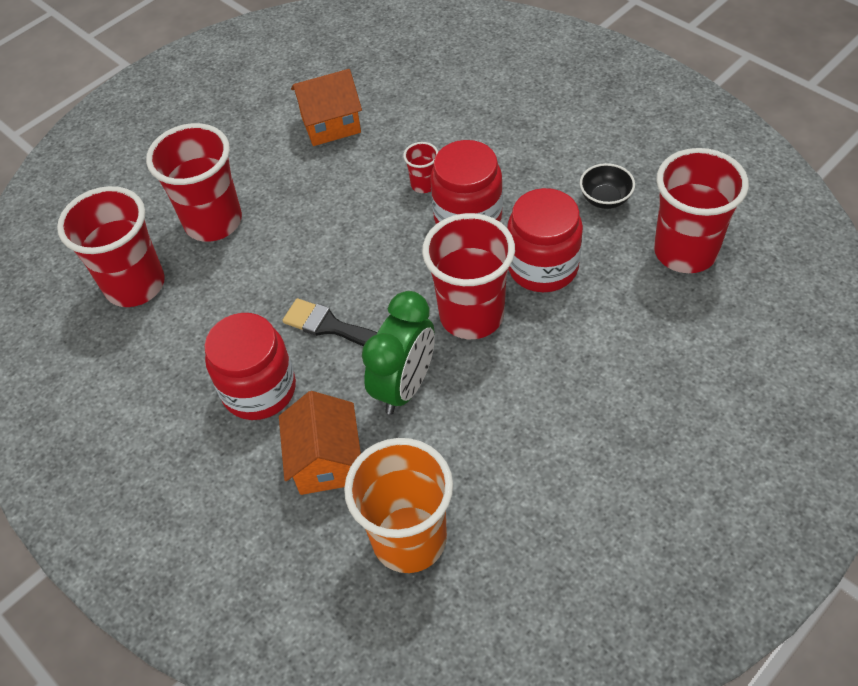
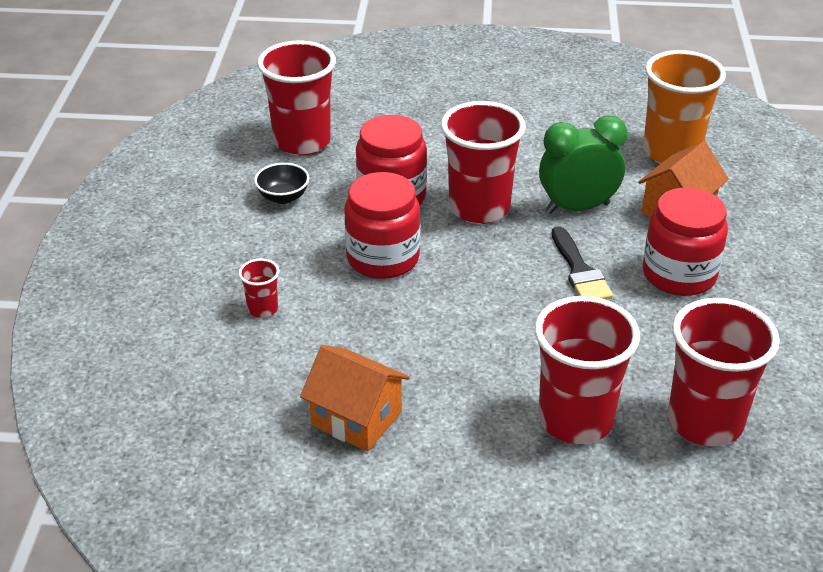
camera: 135 degrees left, 15 degrees down
(423, 185) = (372, 304): red cup -> red cup (263, 309)

